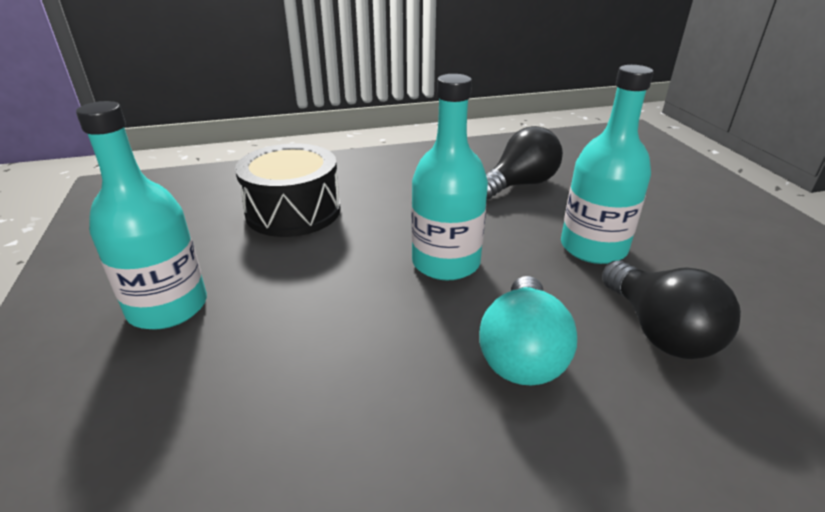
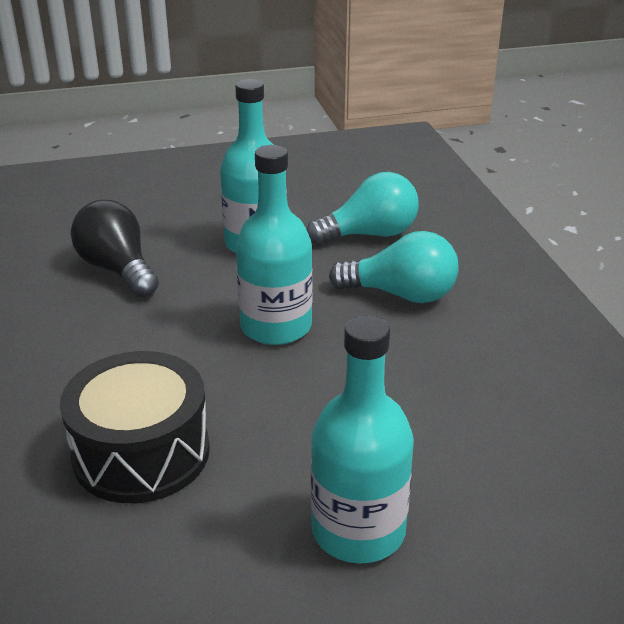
camera: 90 degrees left, 0 degrees up
(659, 331) = (369, 234): black light bulb -> turquoise light bulb

